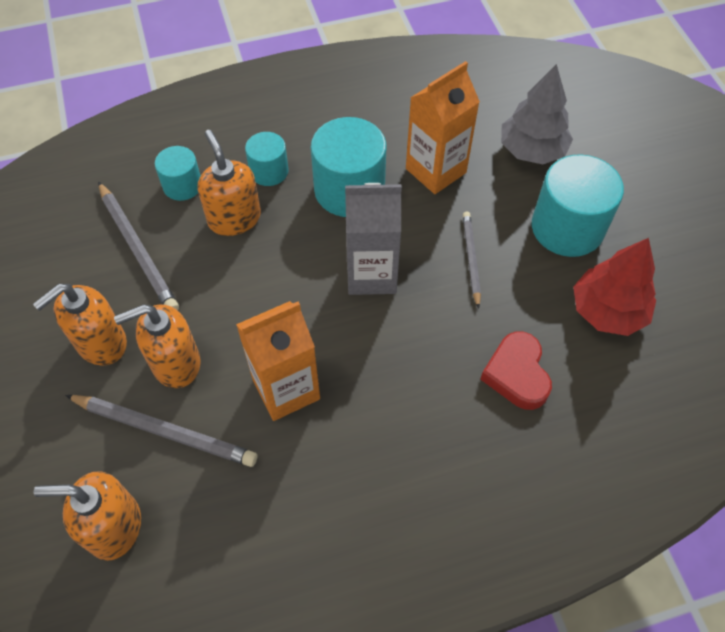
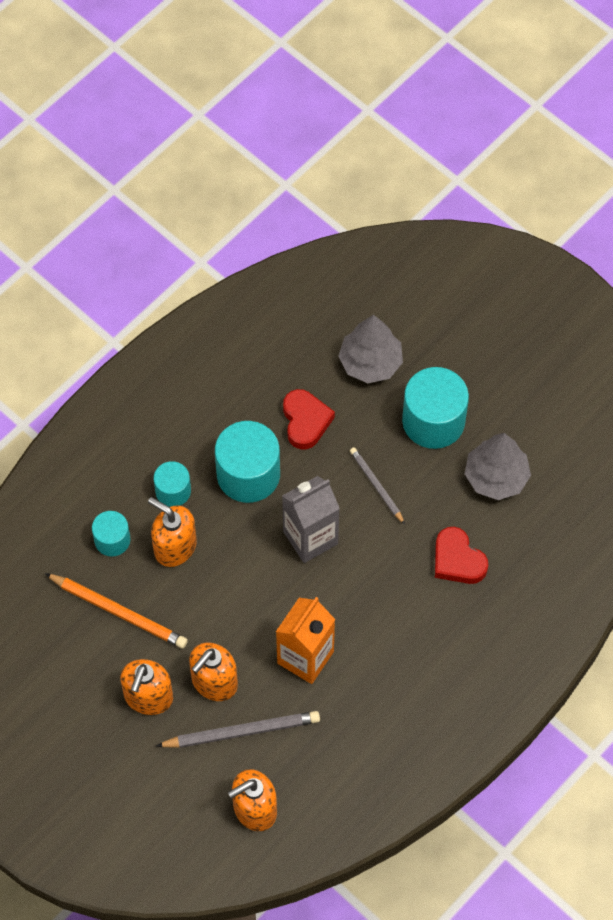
camera: 30 degrees left, 5 degrees up
(137, 249) = (118, 612): grey pencil -> orange pencil
(435, 171) = (305, 421): orange carton -> red heart
(607, 311) = (496, 477): red tree -> grey tree

